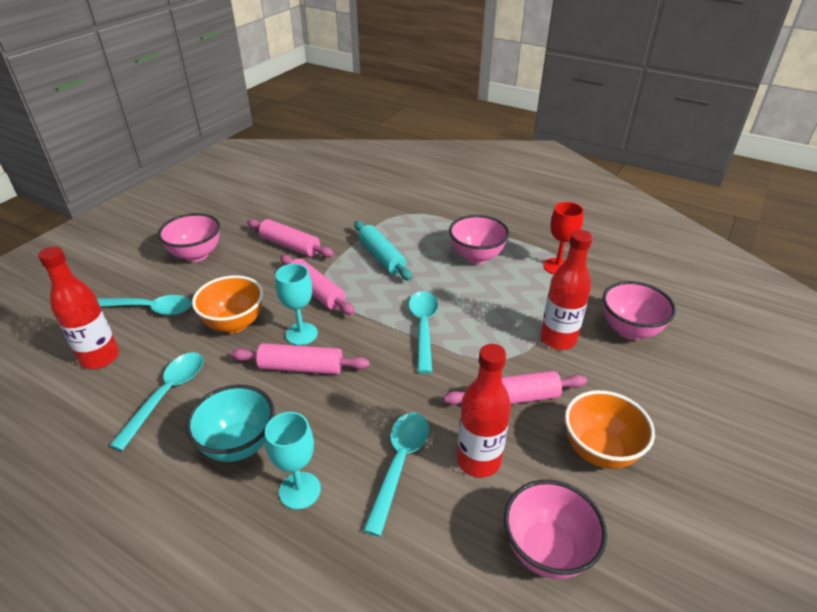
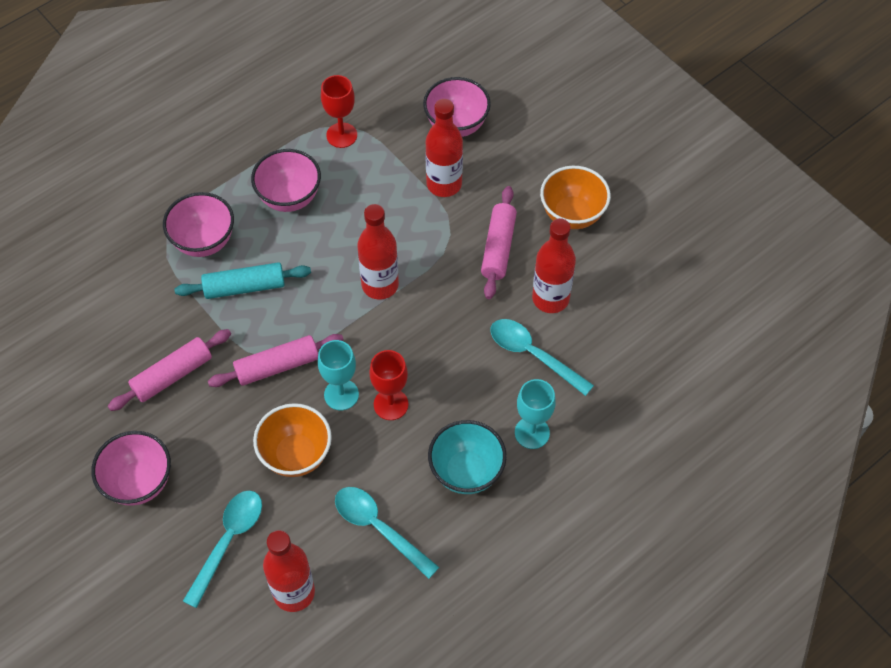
camera: 70 degrees left, 20 degrees up
(301, 367) = (391, 404): pink rolling pin -> red goblet
(423, 327) = (380, 285): turquoise spoon -> red bottle
(546, 550) = (638, 286): pink bowl -> pink bowl (204, 242)

